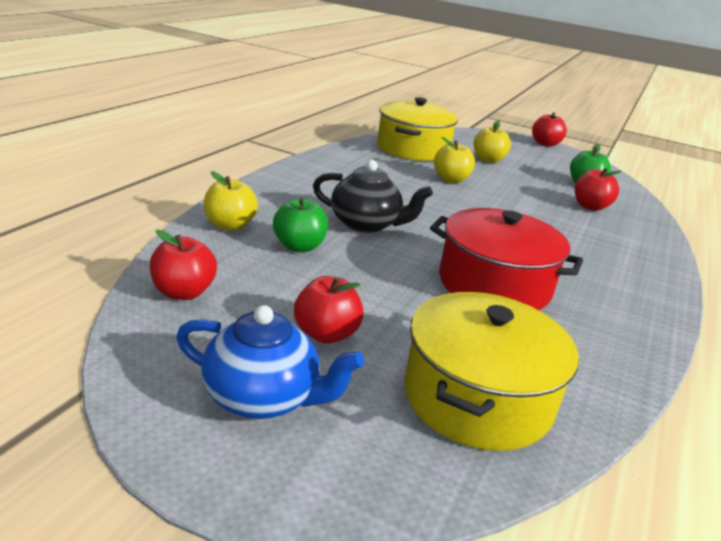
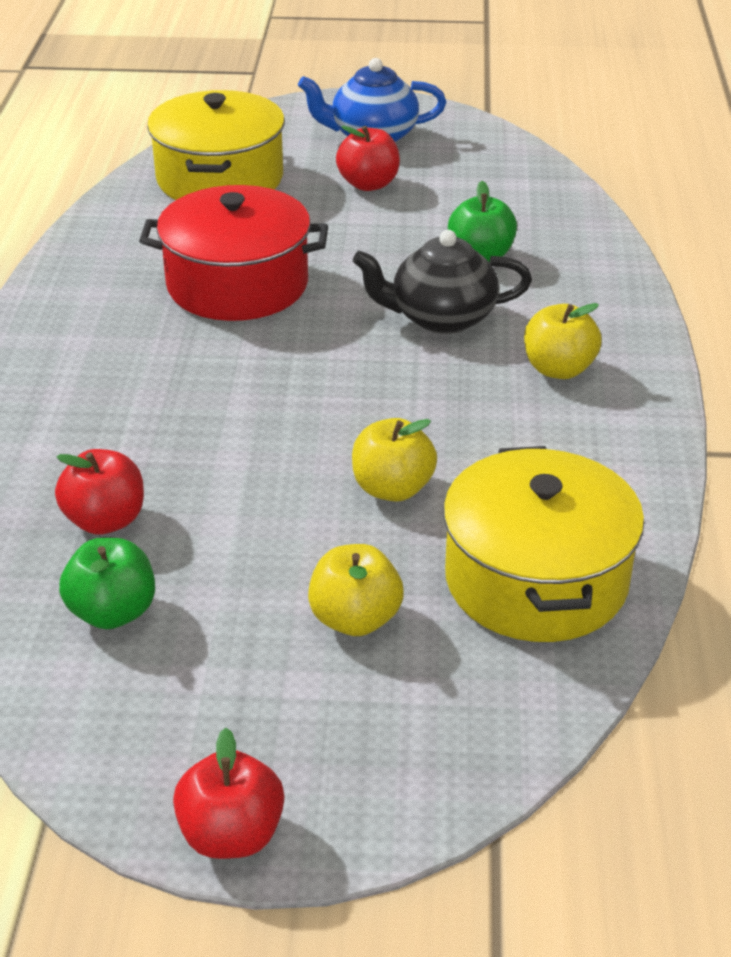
camera: 160 degrees right, 10 degrees up
(183, 292) = (518, 177): red apple -> none
(230, 225) = (582, 255): yellow apple -> yellow apple (558, 369)

